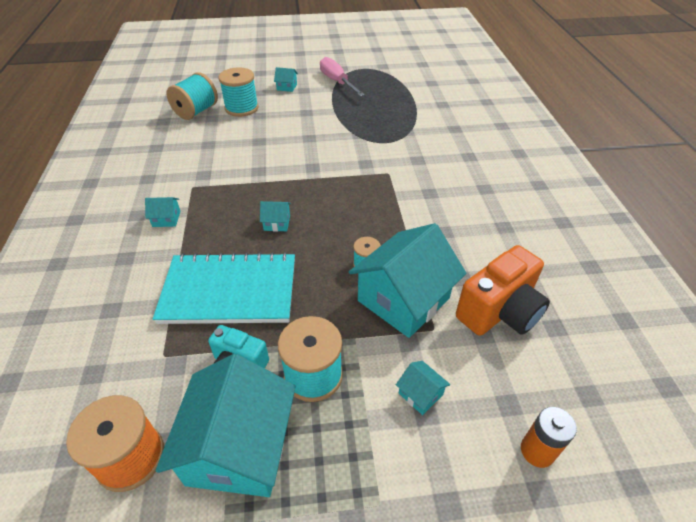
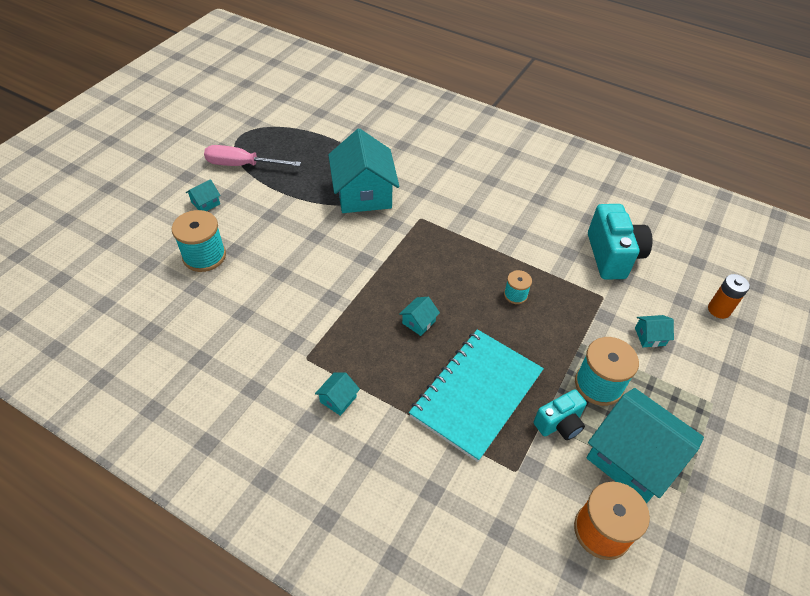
camera: 55 degrees left, 5 degrees up
(196, 111) = (165, 294): turquoise spool -> none
(403, 299) = (566, 295): turquoise house -> turquoise house (363, 194)
(499, 312) = (612, 256): orange camera -> turquoise camera

